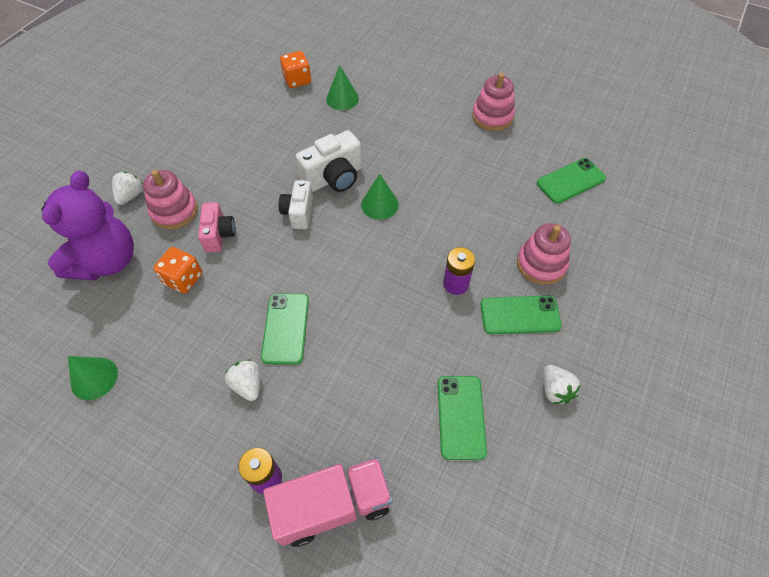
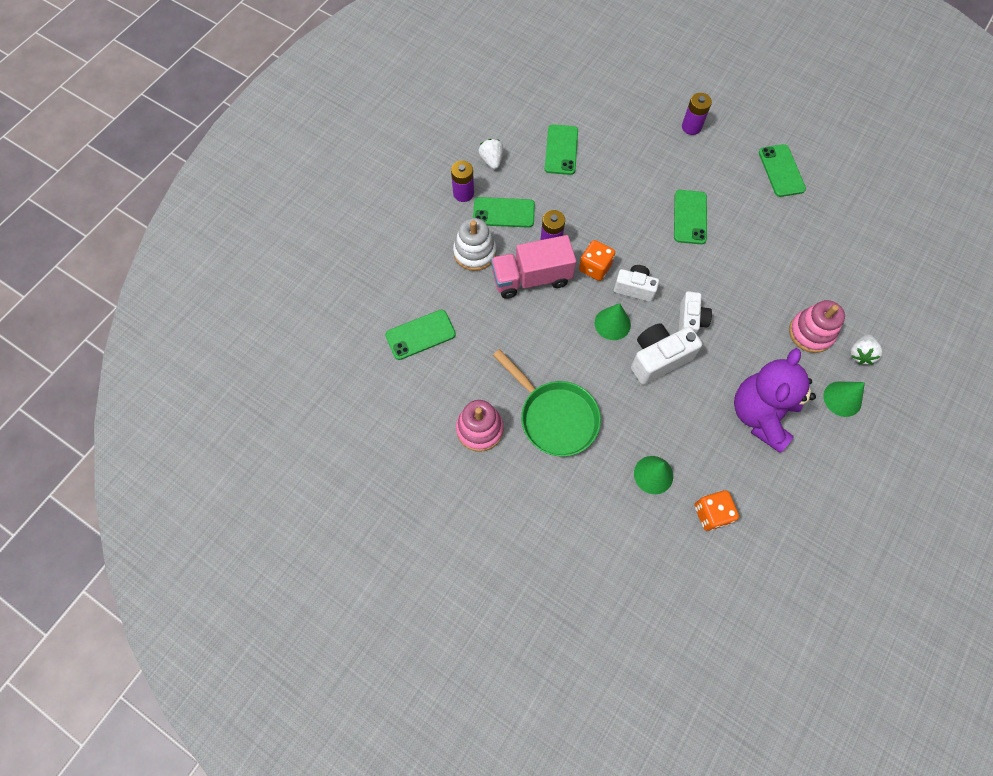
camera: 175 degrees left, 10 degrees up
(94, 378) = (828, 193): green cone -> green cone (842, 399)
(107, 261) = (855, 286): purple teddy bear -> purple teddy bear (760, 415)
(148, 409) = (781, 171): none -> green phone
(183, 279) = (783, 264): orange dice -> orange dice (595, 267)
(219, 235) = (761, 303): pink camera -> none
(248, 385) = (713, 180): white strawberry -> none
(333, 506) = (648, 110): pink truck -> pink truck (531, 278)
(356, 240) = (634, 288): none -> white camera
(428, 129) = (554, 417): none -> green pan
(541, 264) = (474, 252): pink stacking toy -> white stacking toy
(578, 337) = (463, 193): none -> purple battery

